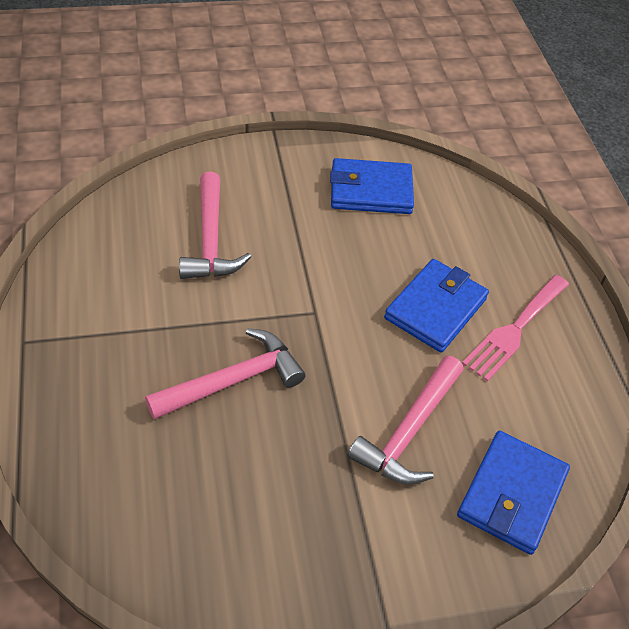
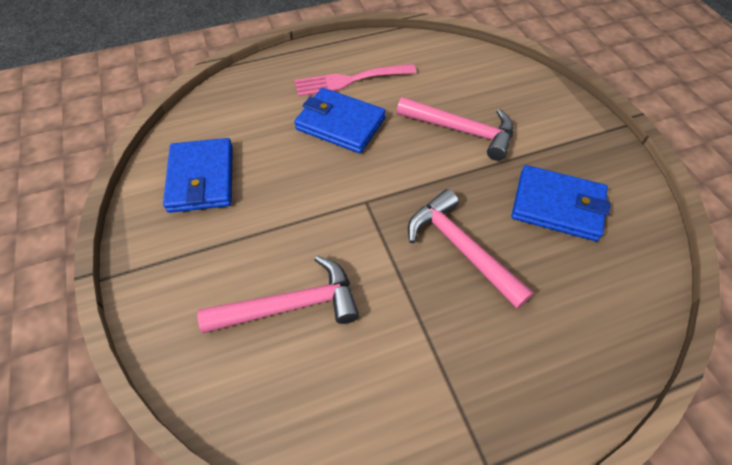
camera: 95 degrees left, 5 degrees up
(512, 494) = (487, 79): blue wallet -> blue wallet (557, 206)
(514, 330) = (349, 80): pink fork -> pink fork turned 135 degrees clockwise

